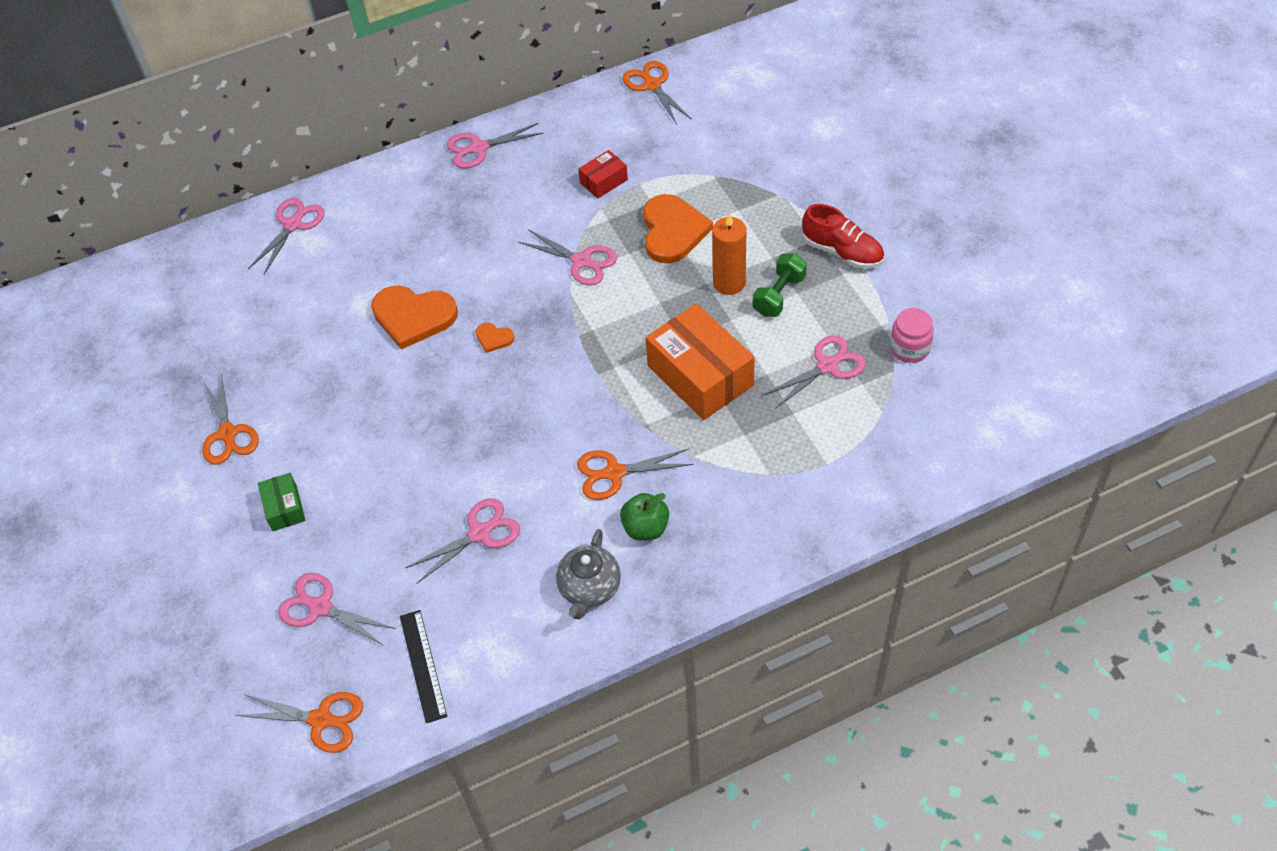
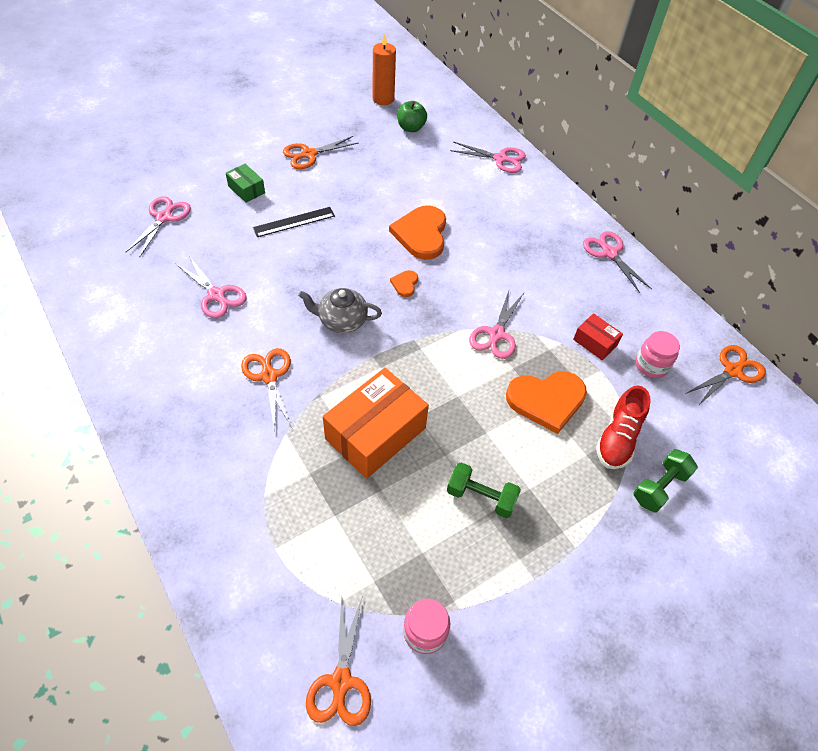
camera: 75 degrees right, 0 degrees up
(284, 508) = (246, 189): green box -> green box turned 75 degrees clockwise
(321, 720) = (76, 229): orange scissors -> orange scissors (341, 681)
(423, 665) = (107, 276): black ruler -> black ruler (294, 222)
(589, 588) = (158, 368): grey teapot -> grey teapot (341, 321)
(638, 143) = (651, 365): none -> pink jar
(645, 528) = (212, 402): green apple -> green apple (411, 128)
(729, 283) = (490, 451): orange candle -> orange candle (383, 99)
(776, 164) = (659, 487): none -> green dumbbell
(827, 366) = (394, 546): pink scissors -> none
(842, 252) = (550, 558): red shoe -> red shoe (618, 438)

